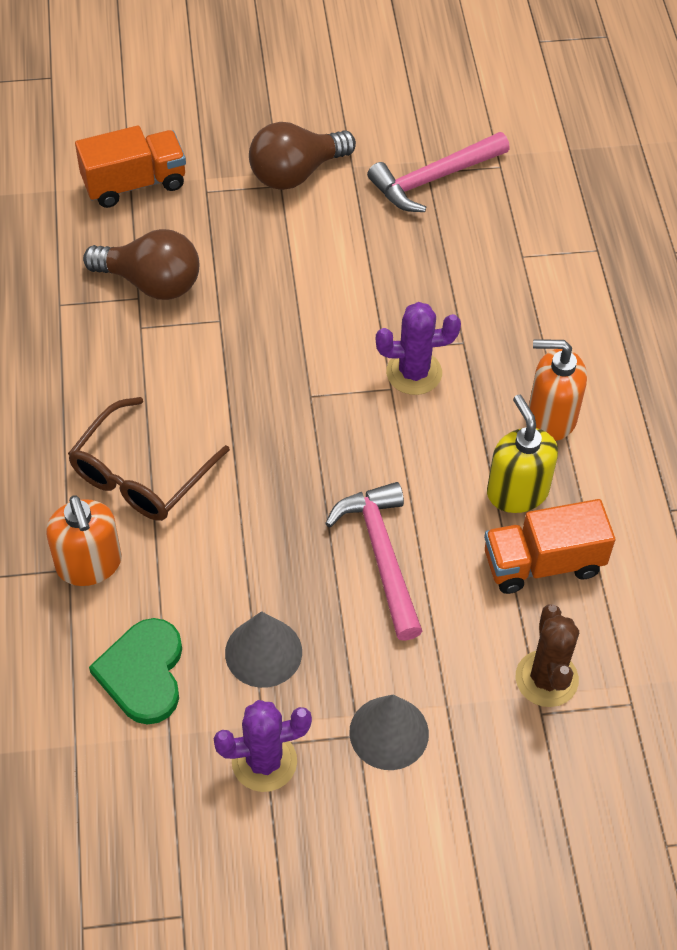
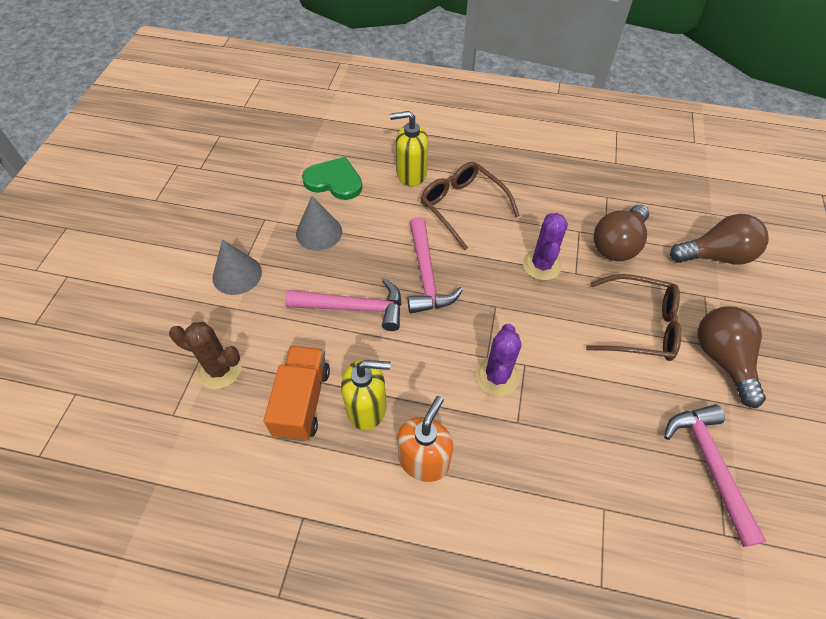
camera: 110 degrees right, 0 degrees up
(89, 564) = (411, 174): orange soap dispenser -> yellow soap dispenser
(134, 183) = (715, 256): orange truck -> brown light bulb
(264, 761) = (255, 216): purple cactus -> purple cactus (541, 265)
(279, 249) = (638, 325): none -> brown glasses
(290, 486) = (426, 275): none -> pink hammer

